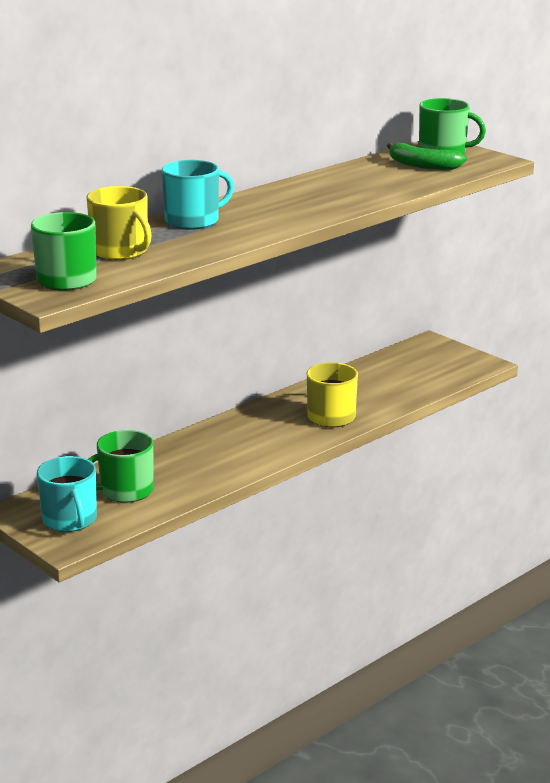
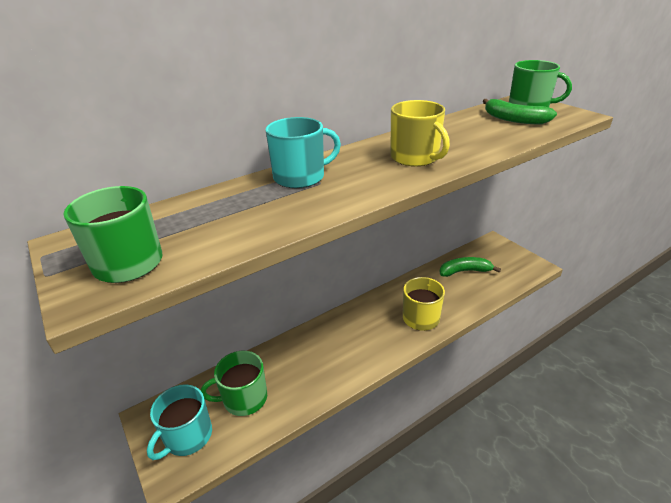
camera: 10 degrees right, 10 degrees up
(70, 520) = (187, 436): turquoise mug -> turquoise mug turned 45 degrees clockwise
(120, 251) = (212, 217): yellow mug -> yellow mug (415, 158)
(388, 372) = (464, 271): none -> green banana

